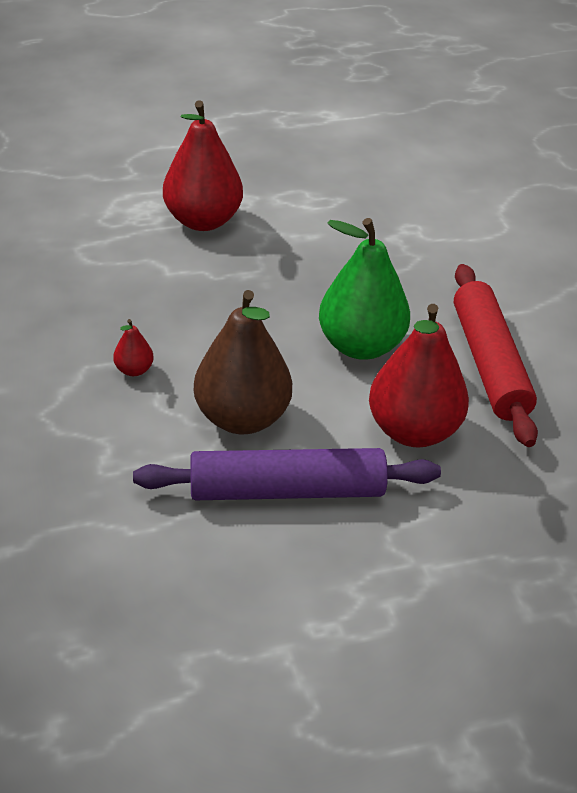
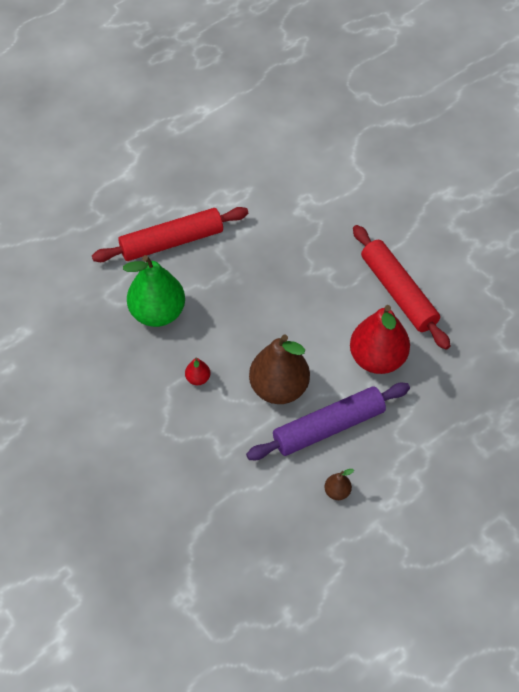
camera: 20 degrees left, 15 degrees up
(203, 221) = (172, 242): red pear -> red rolling pin
(248, 580) = (337, 492): none -> brown pear
(360, 346) = (319, 308): green pear -> green pear (157, 313)

